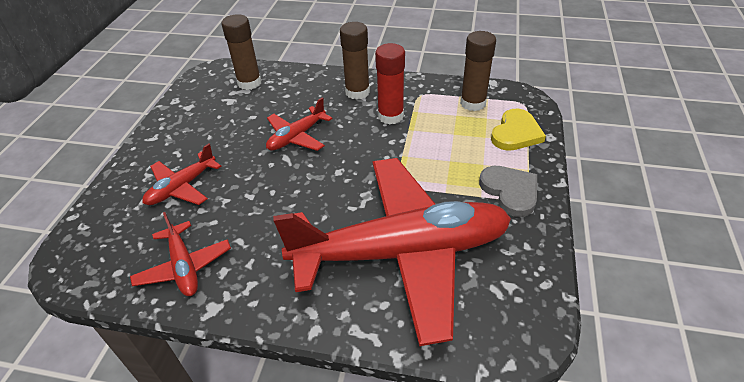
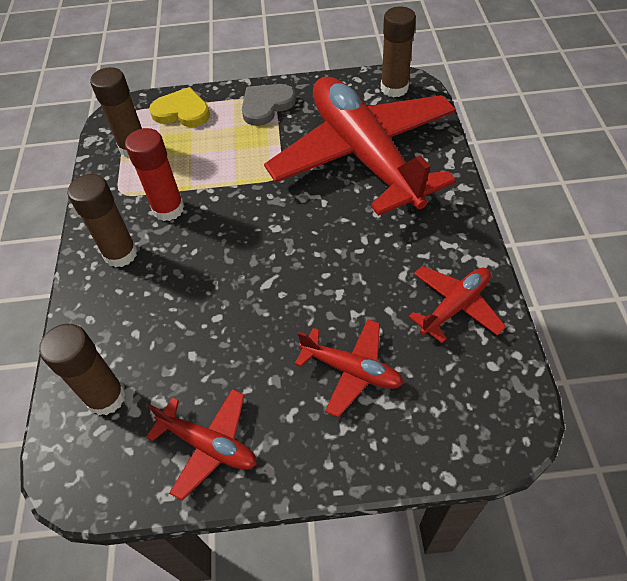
camera: 105 degrees left, 10 degrees up
(297, 137) = (225, 286): red plane -> red plane (208, 445)
(516, 318) = (394, 88): none -> brown glue stick

